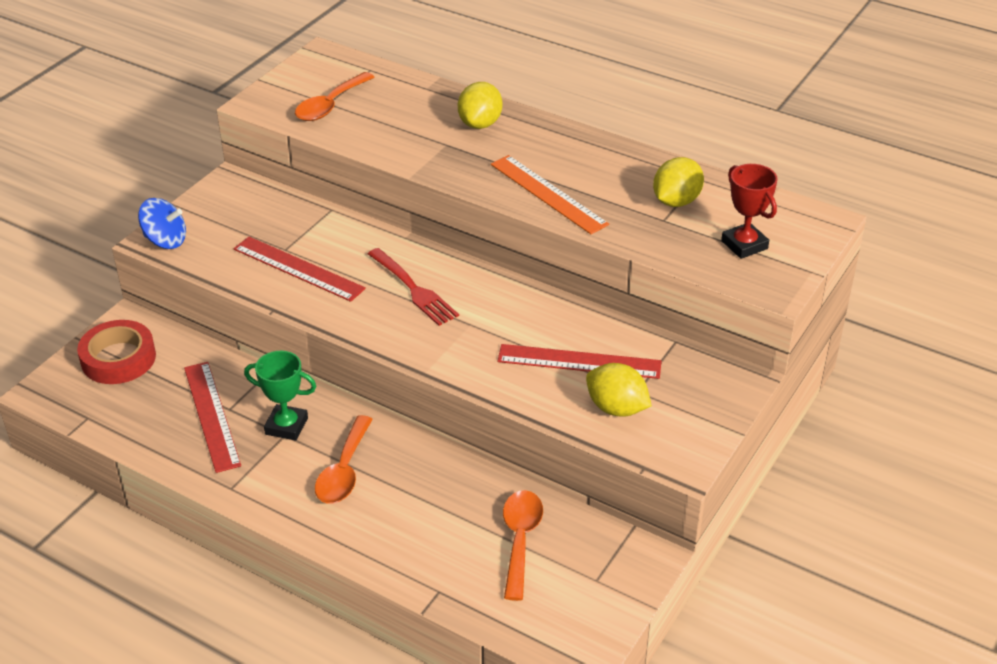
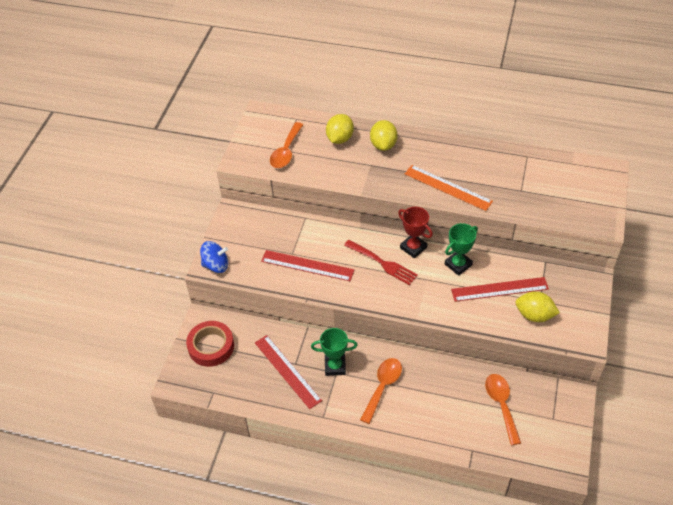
camera: 15 degrees left, 10 degrees up
(344, 470) = (382, 387): orange spoon -> orange spoon turned 150 degrees counterclockwise
(531, 315) = (458, 264): none -> green trophy
(676, 201) = (522, 175): yellow lemon -> yellow lemon (340, 138)
(744, 245) = (573, 197): red trophy -> red trophy (413, 248)

